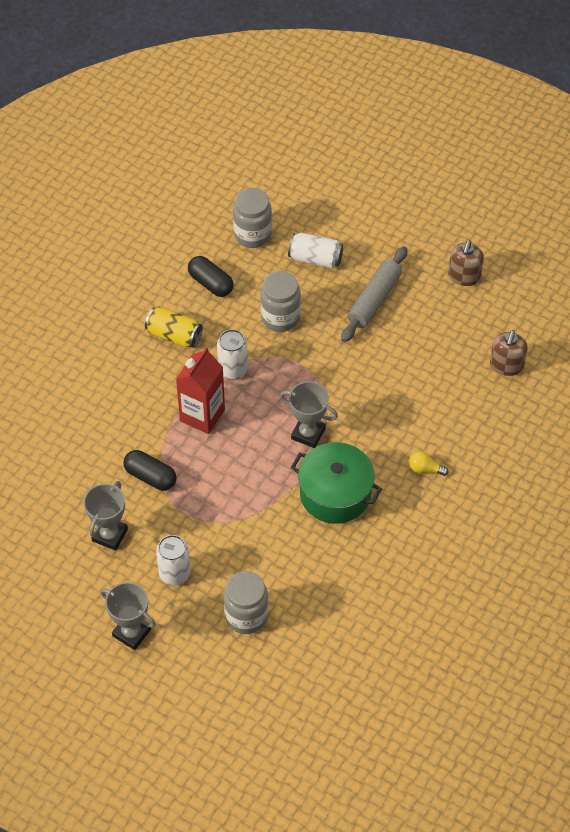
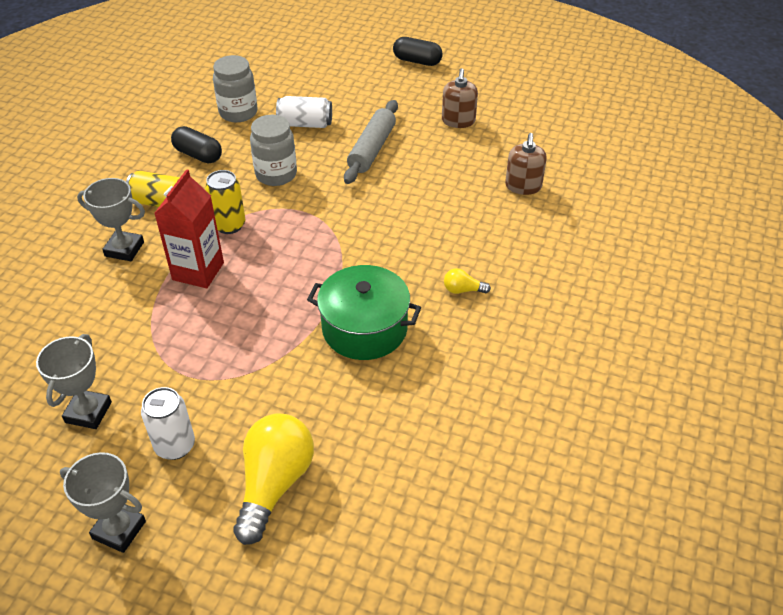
camera: 10 degrees left, 10 degrees down
(150, 476) = (139, 340): black capsule -> black capsule (417, 61)
(233, 370) = (229, 225): white can -> yellow can
(246, 616) = (274, 484): grey jar -> yellow light bulb
(308, 433) = (322, 273): grey trophy -> grey trophy (124, 249)

